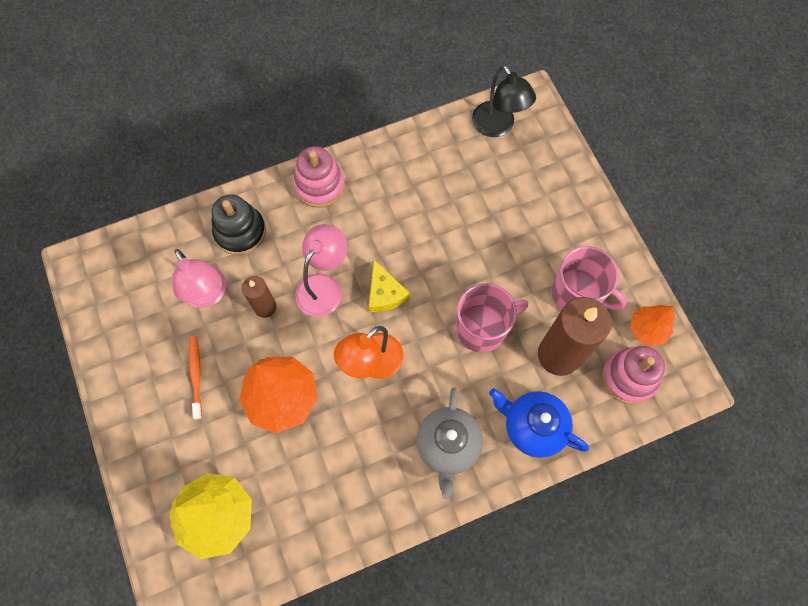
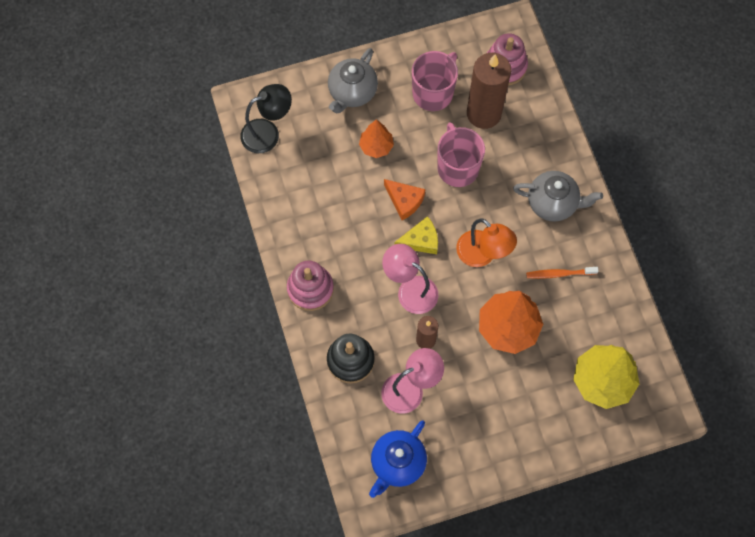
camera: 85 degrees left, 0 degrees up
(196, 375) = (484, 399): orange toothbrush -> orange toothbrush (559, 274)
(432, 272) = (404, 201): none -> orange cheese
(532, 427) = (540, 140): blue teapot -> blue teapot (397, 463)
(561, 206) = (352, 92): none -> grey teapot
(647, 330) = (467, 47): orange tree -> orange tree (376, 146)

